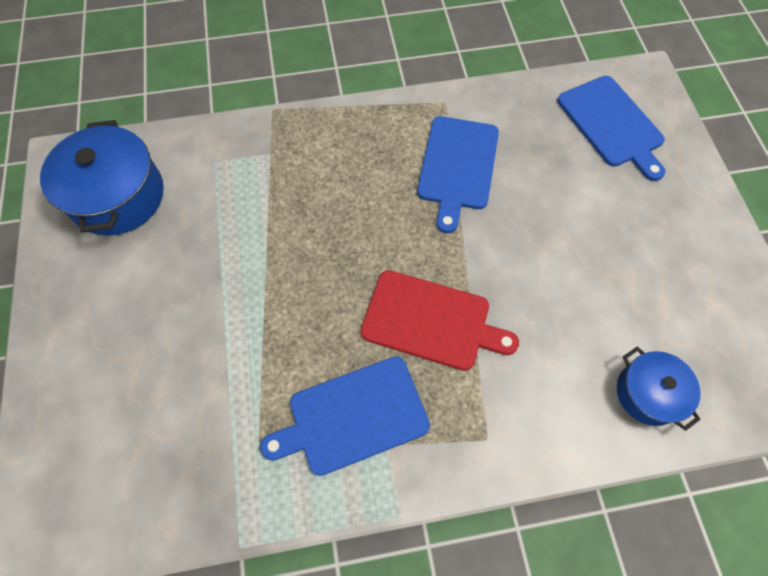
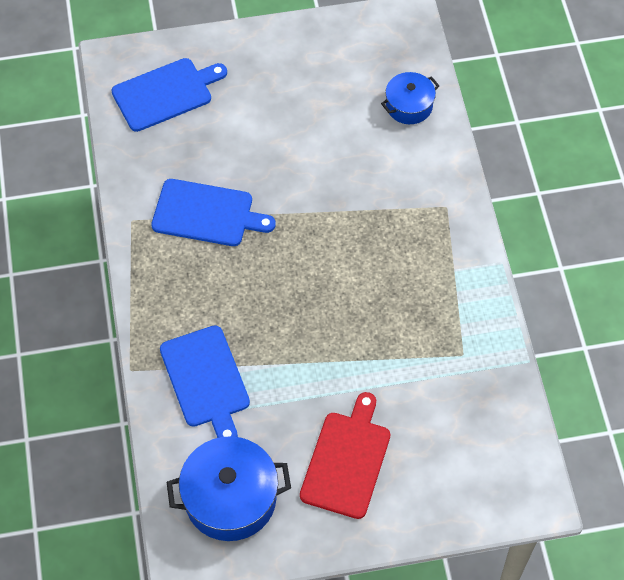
camera: 90 degrees left, 5 degrees down
(353, 416) = (434, 292): blue cutting board -> blue cutting board (206, 380)
(431, 321) = (356, 239): red cutting board -> red cutting board (347, 460)

